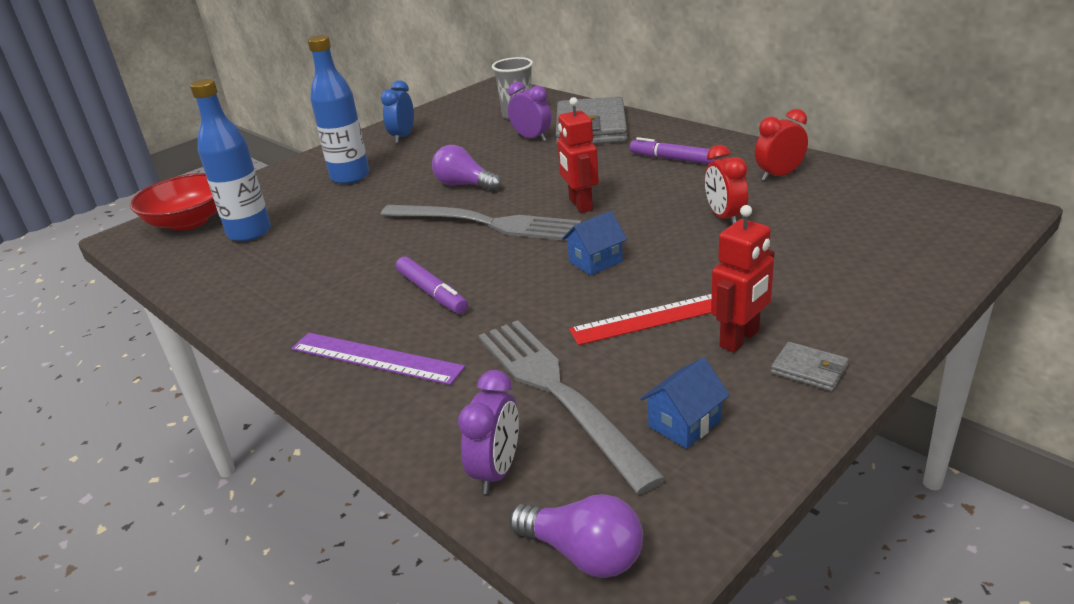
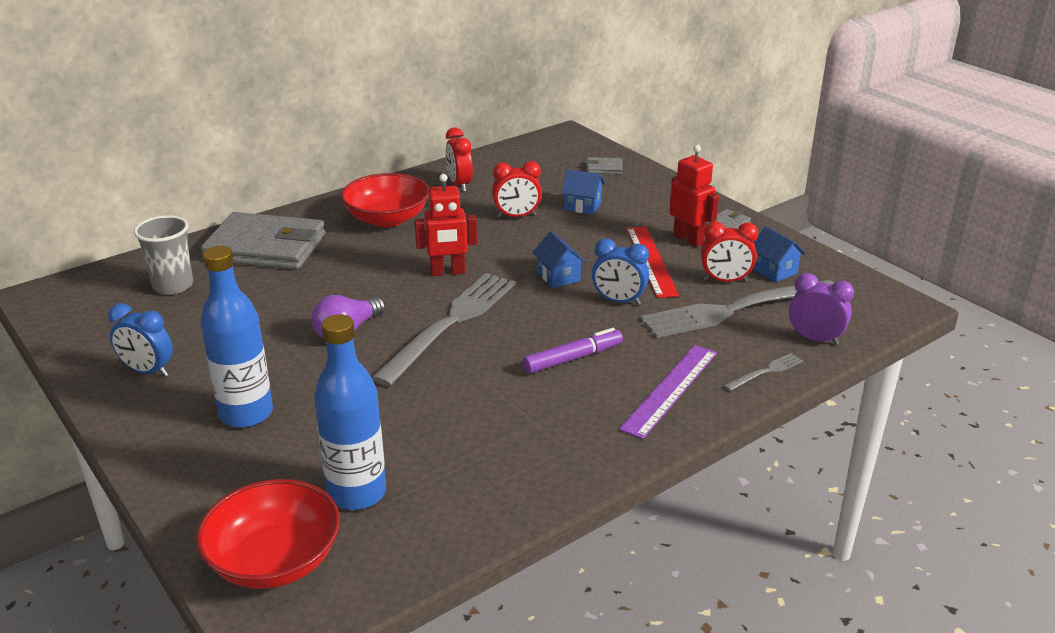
camera: 85 degrees left, 0 degrees up
(412, 427) = (765, 372): none -> grey fork
(532, 138) = (256, 282): purple clock -> none
(553, 305) = (618, 301): none -> blue clock
(583, 554) = (884, 315): purple light bulb -> none
(634, 379) = (725, 281): none -> red clock
(673, 159) = (387, 219): purple marker -> red bowl
(782, 251) = (582, 206): none -> blue house
(914, 250) = (604, 168): none -> grey wallet

